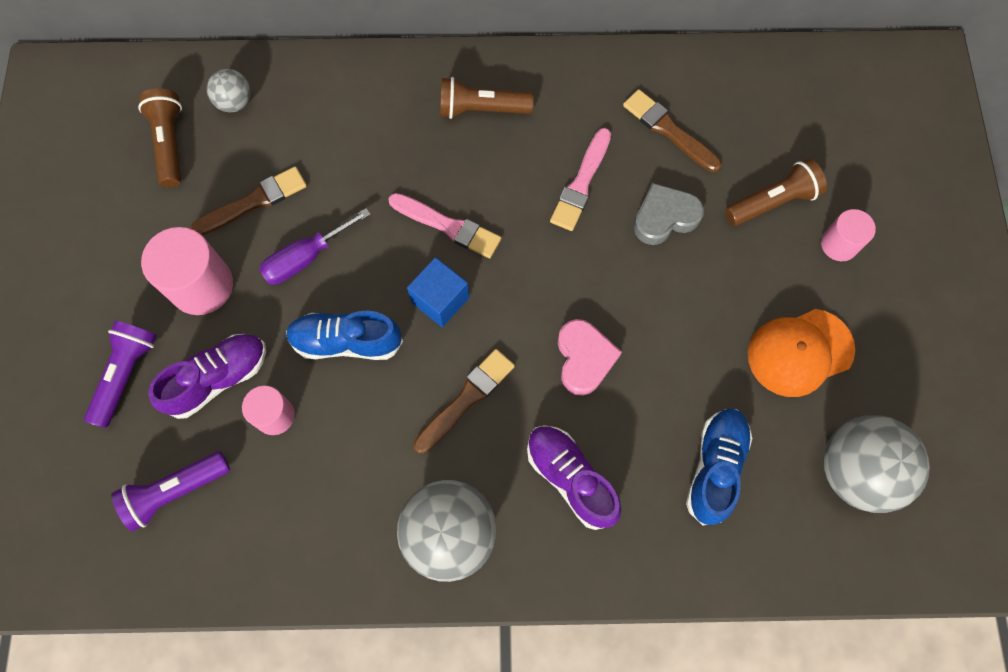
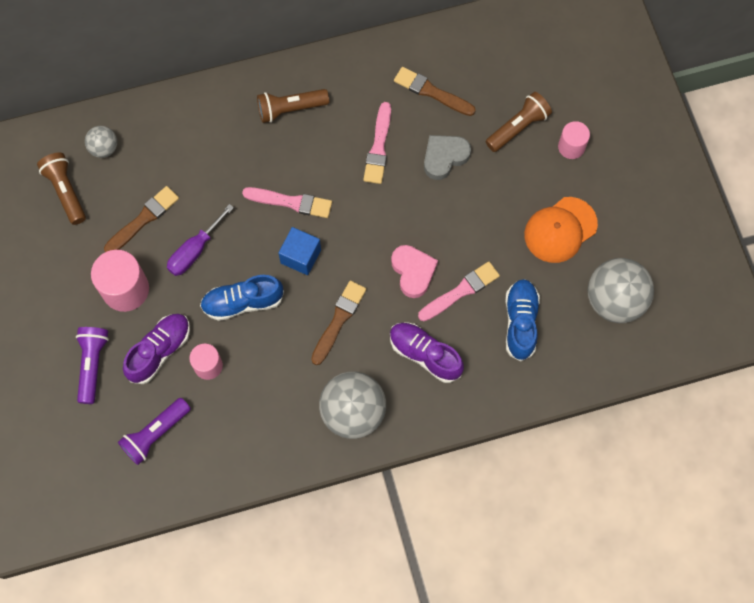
camera: 15 degrees left, 0 degrees up
(642, 402) = (460, 291): none -> pink brush

